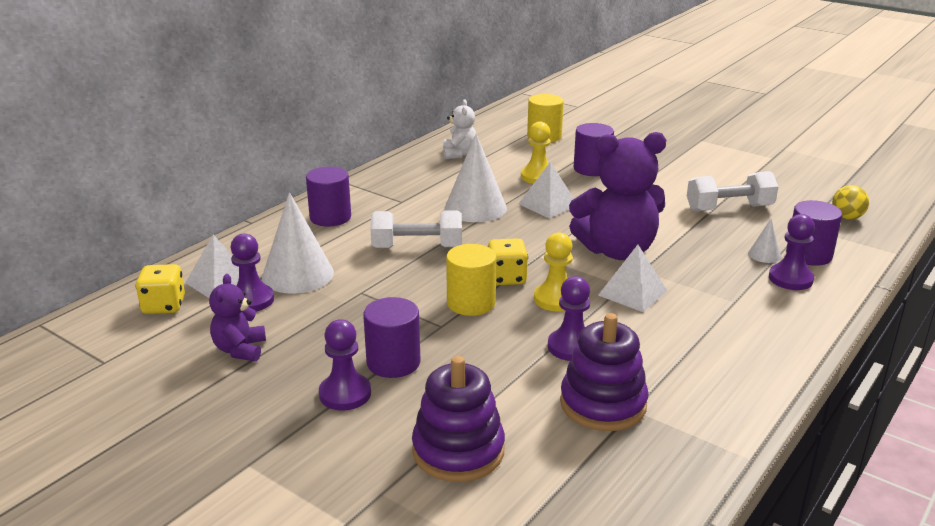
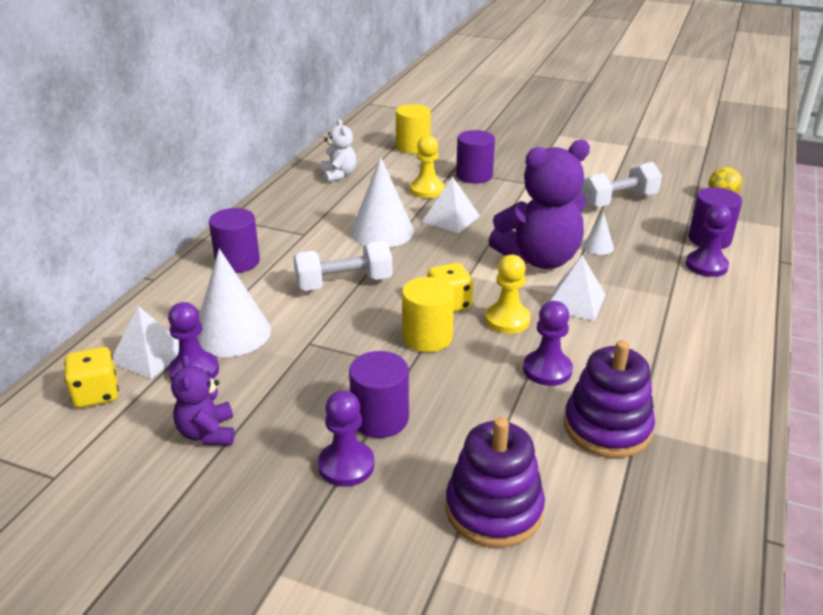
camera: 15 degrees left, 5 degrees up
(764, 255) = (671, 244): white cone -> white cone (598, 246)

